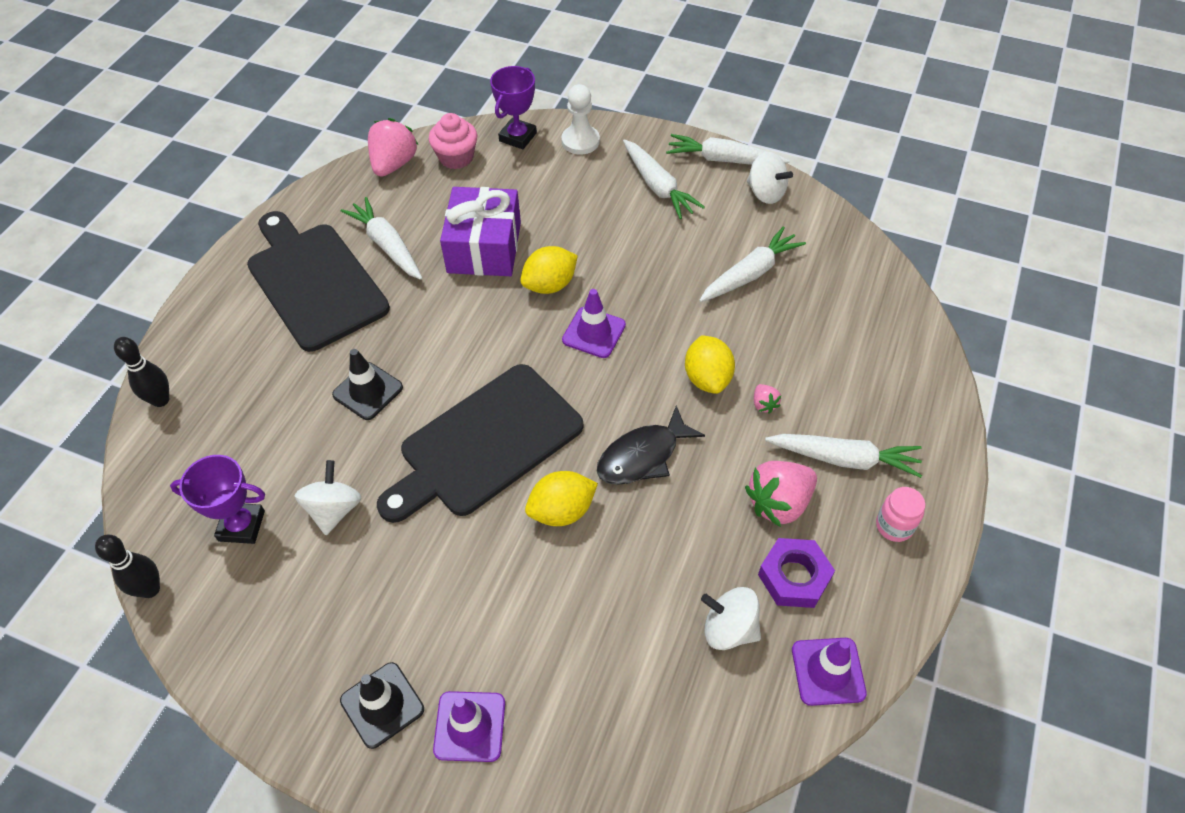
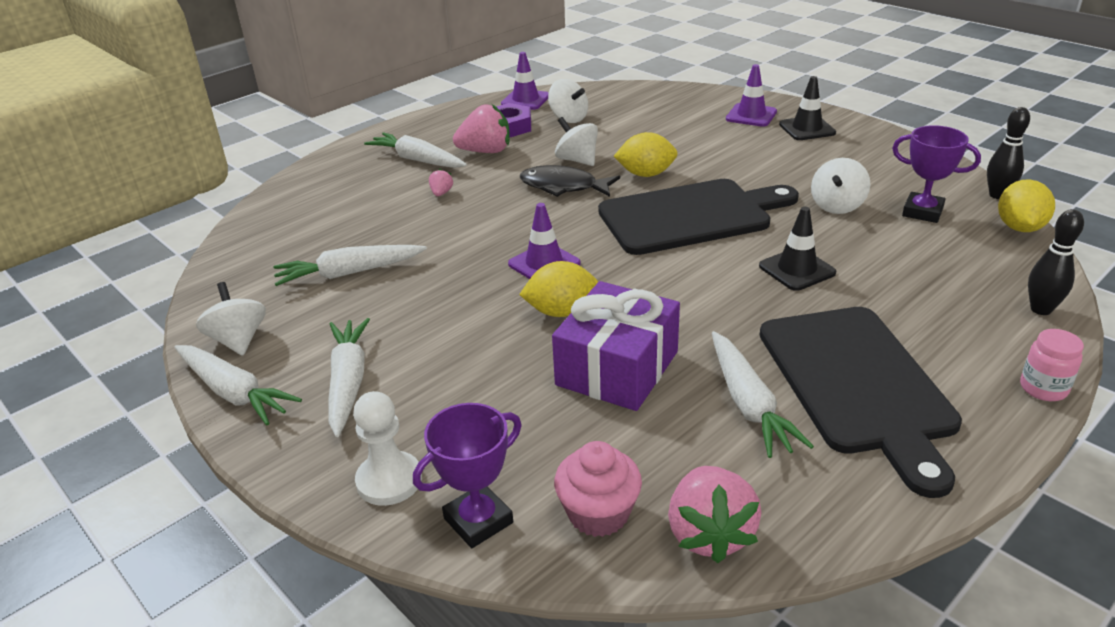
camera: 155 degrees left, 20 degrees down
(394, 164) = (709, 534): pink strawberry -> pink strawberry turned 45 degrees counterclockwise
(642, 456) = (563, 187): black fish -> black fish turned 150 degrees counterclockwise
(657, 517) = (577, 160): none -> white spinning top
(707, 378) = (470, 215): yellow lemon -> yellow lemon (1019, 227)
(894, 526) = (423, 132): pink jar -> pink jar (1043, 388)

